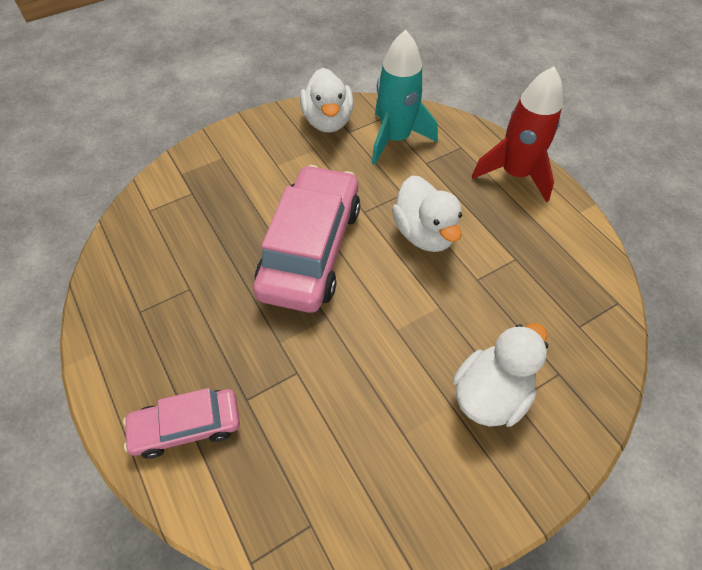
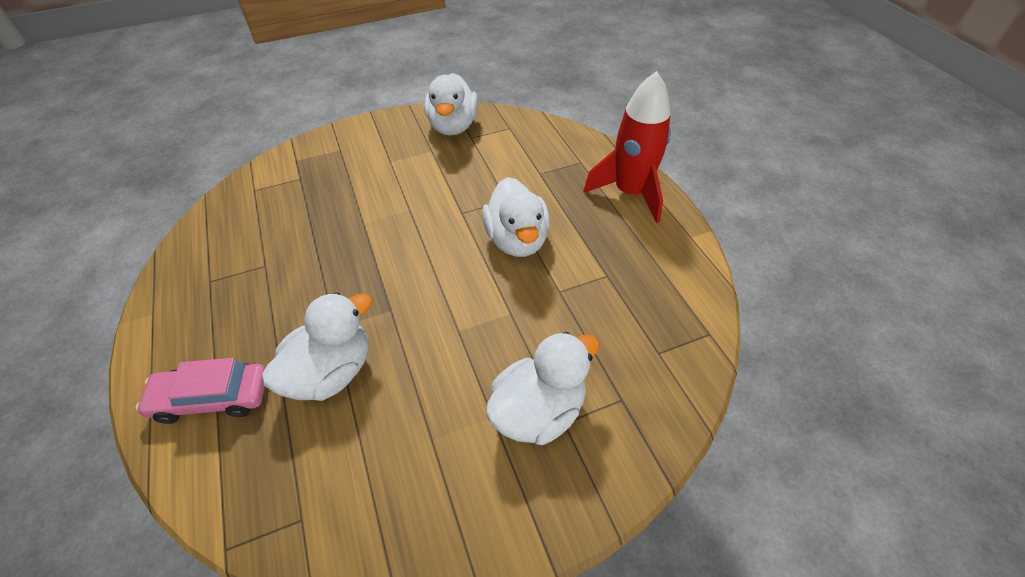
camera: 10 degrees right, 5 degrees down
(292, 385) = (331, 372): none -> white duck
(311, 249) = (396, 242): pink car -> none
(395, 139) = (515, 148): turquoise rocket -> none

